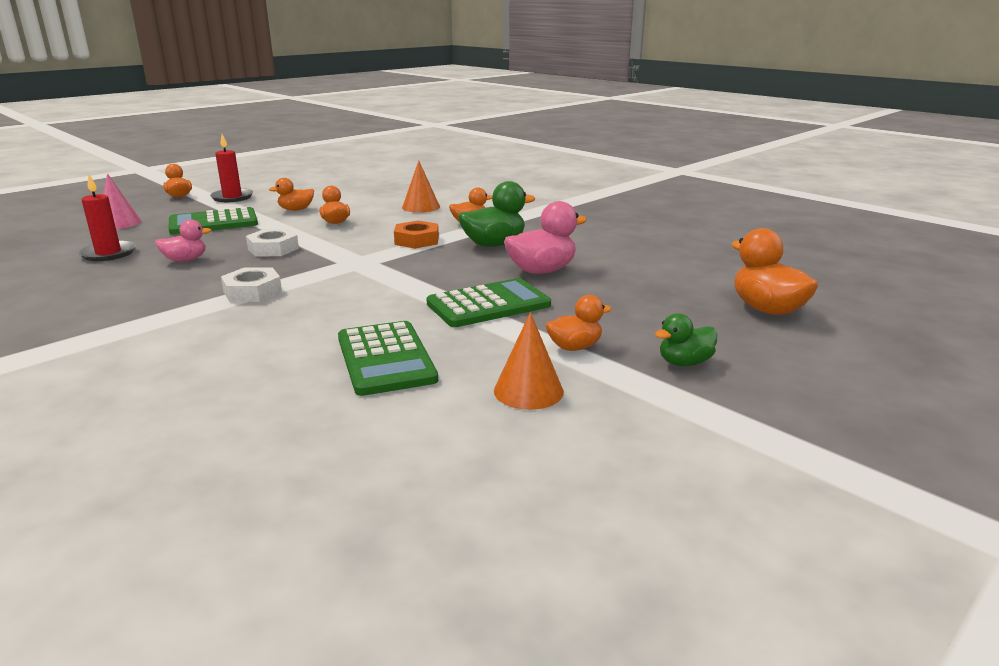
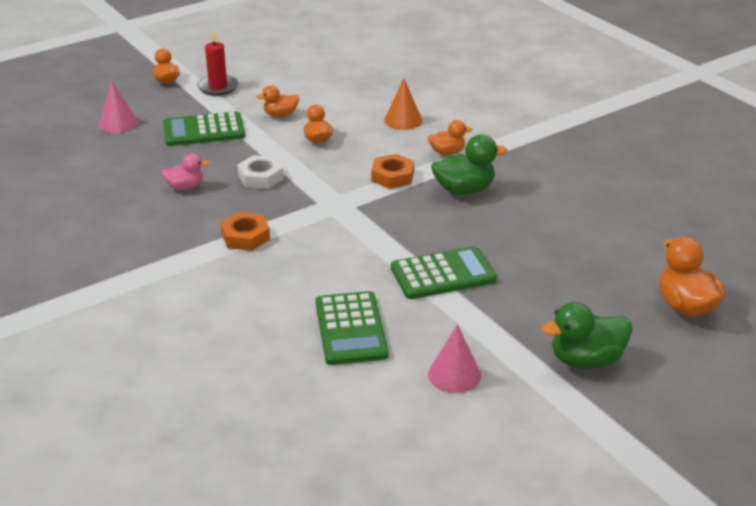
camera: 10 degrees right, 10 degrees up
(108, 253) = (117, 170): red candle -> none
(252, 291) = (245, 237): white nut -> orange nut
(528, 391) = (454, 375): orange cone -> pink cone
(542, 271) = (500, 233): pink duck -> none
(574, 347) = (502, 333): orange duck -> none
(684, 363) = (586, 360): green duck -> green duck, size x1.62

